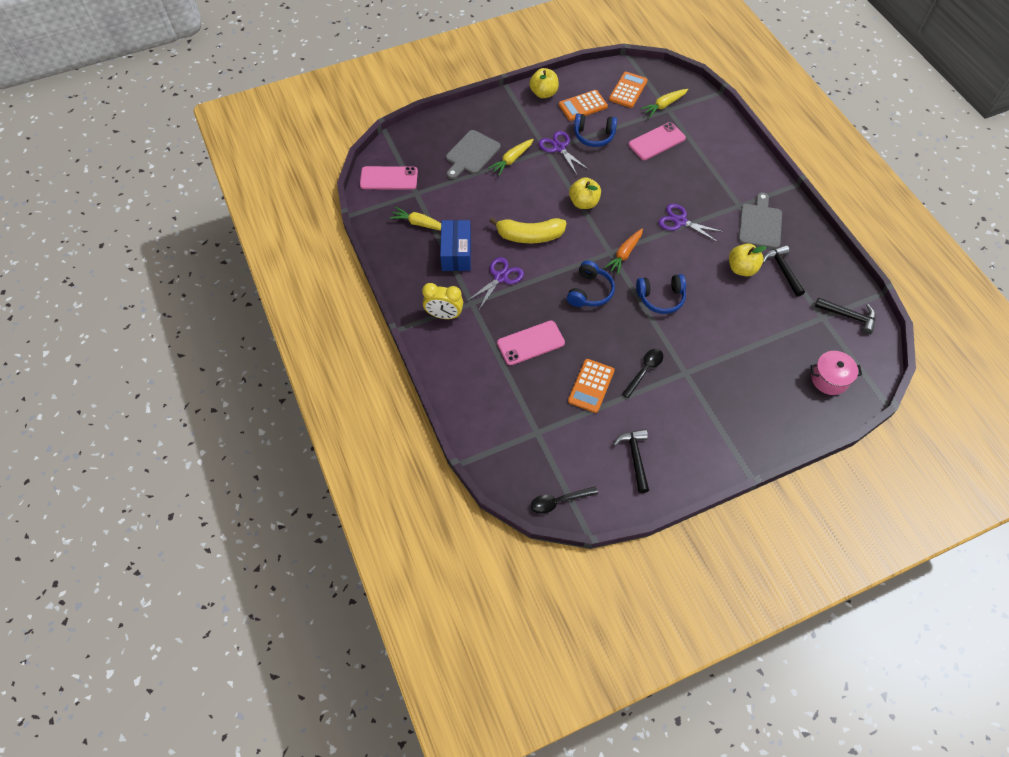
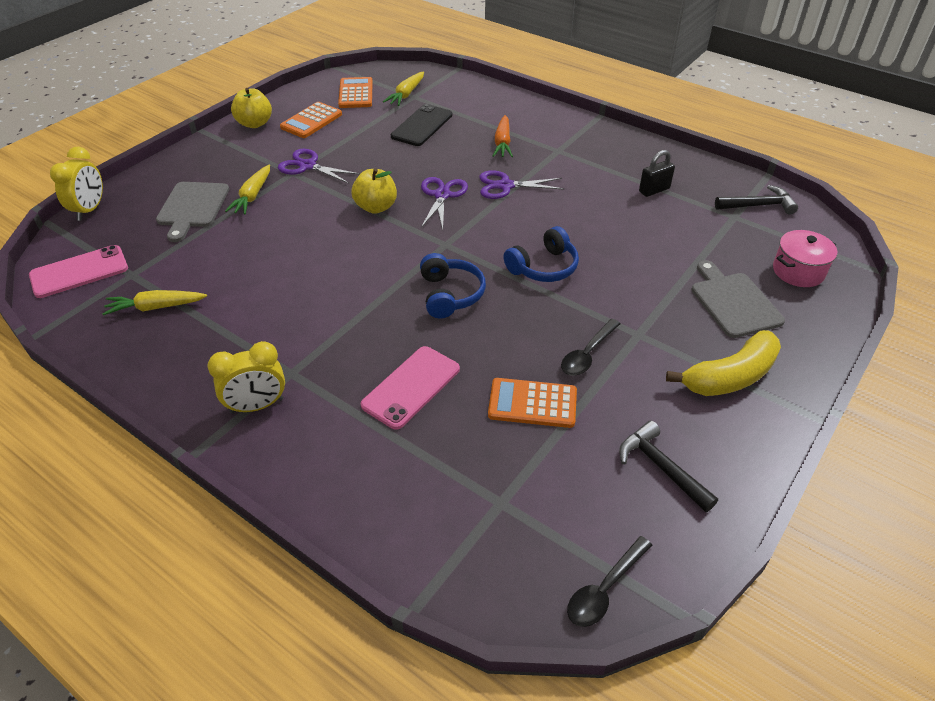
camera: 30 degrees left, 15 degrees down
(411, 130) = (90, 210): none -> yellow clock
(456, 253) = (232, 321): blue box -> none
(500, 277) = (316, 325): purple scissors -> purple scissors (442, 195)
(529, 236) = (327, 265): yellow banana -> yellow banana (730, 377)
(591, 386) = (532, 403): orange calculator -> orange calculator turned 105 degrees clockwise
(594, 136) = (343, 142): blue headphones -> none
(624, 254) = (464, 239): orange carrot -> orange carrot (502, 143)
(644, 371) = (587, 354): black spoon -> black spoon turned 150 degrees counterclockwise
(656, 141) = (422, 125): pink phone -> black phone
(742, 268) = (610, 204): yellow apple -> none
(760, 224) = (594, 159): grey cutting board -> grey cutting board (733, 302)
(782, 270) = (654, 190): black hammer -> black padlock

